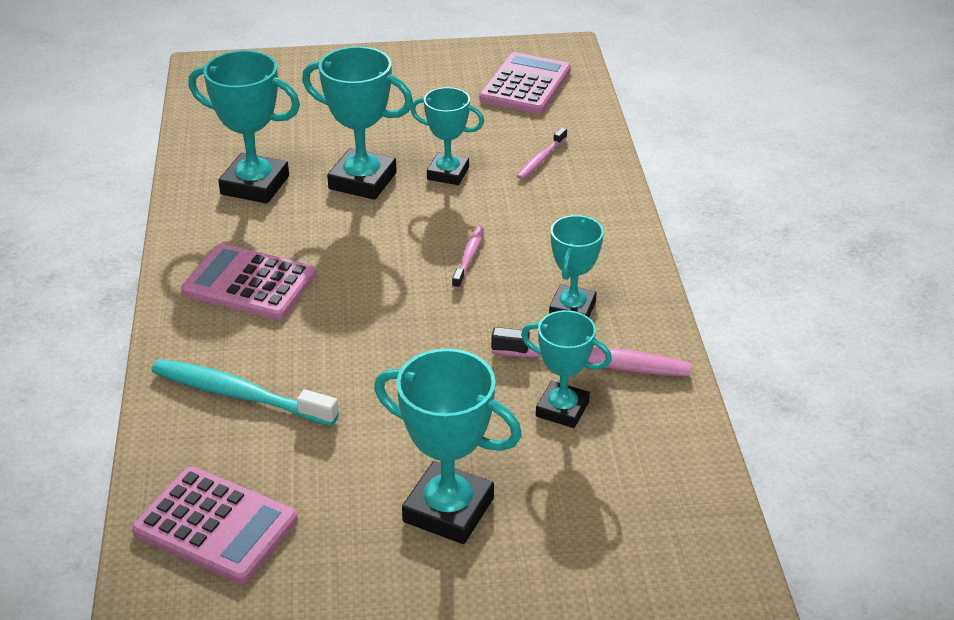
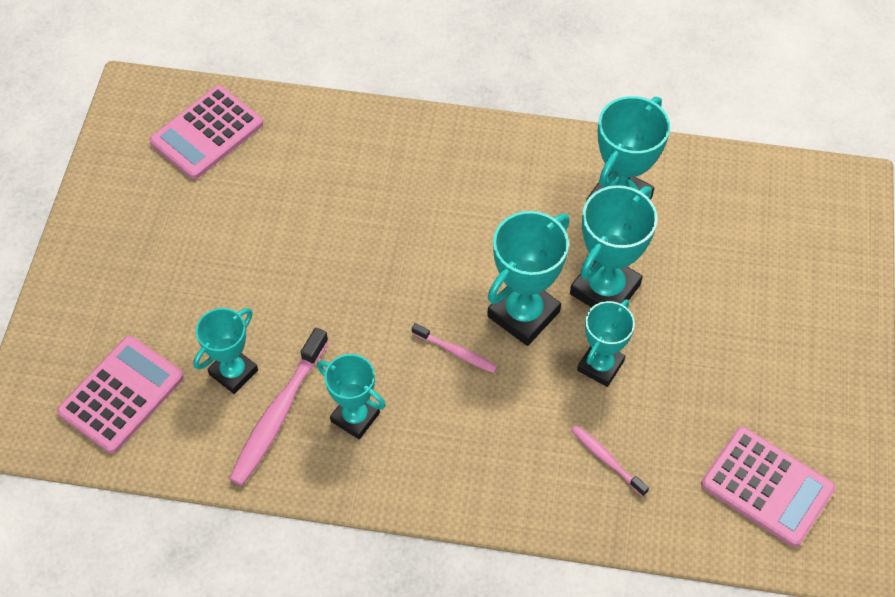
camera: 105 degrees right, 20 degrees up
(239, 395) = (333, 160): turquoise toothbrush -> none
(249, 283) = (469, 181): pink calculator -> pink calculator (121, 395)
(448, 510) = (162, 269): turquoise trophy -> turquoise trophy (523, 314)

